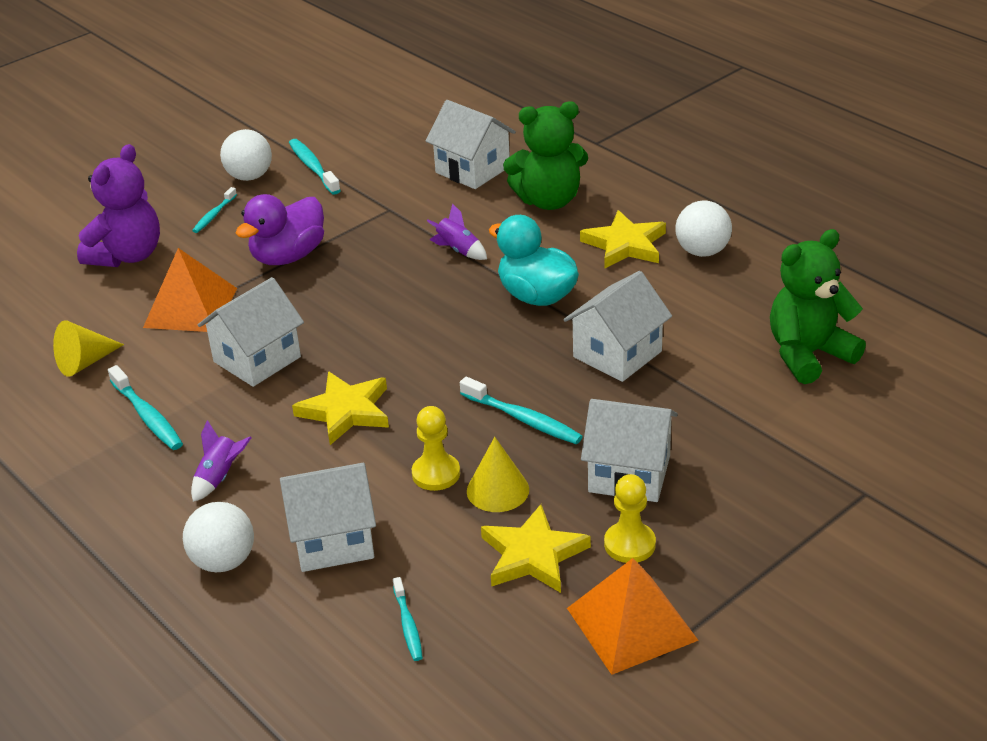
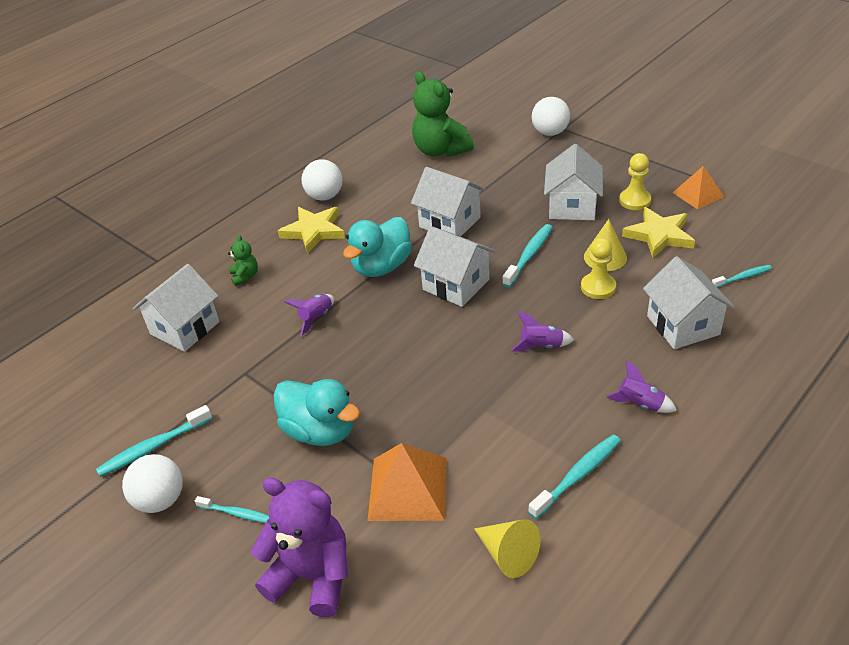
camera: 95 degrees left, 5 degrees up
(223, 561) = (728, 378): white ball -> white ball (550, 133)
(257, 359) = (483, 416): white house -> white house (456, 285)
(288, 256) = (320, 431): purple duck -> turquoise duck
(345, 411) = (541, 346): yellow star -> purple rocket
(549, 201) = (245, 276): green teddy bear -> green teddy bear, size x0.47
(631, 623) = (698, 194): orange pyramid -> orange pyramid, size x0.64

